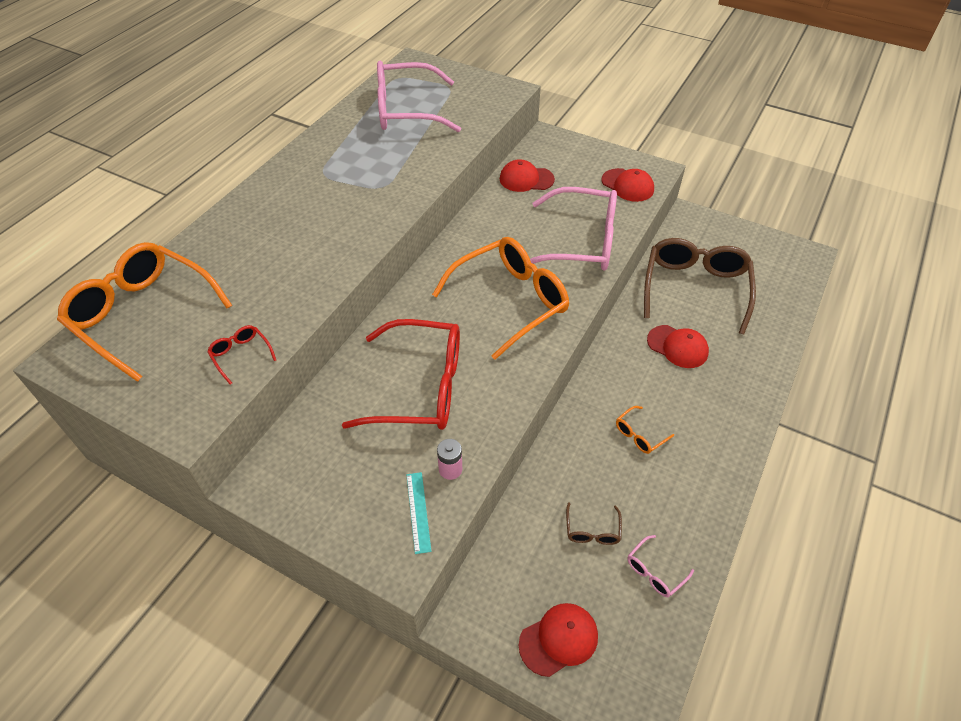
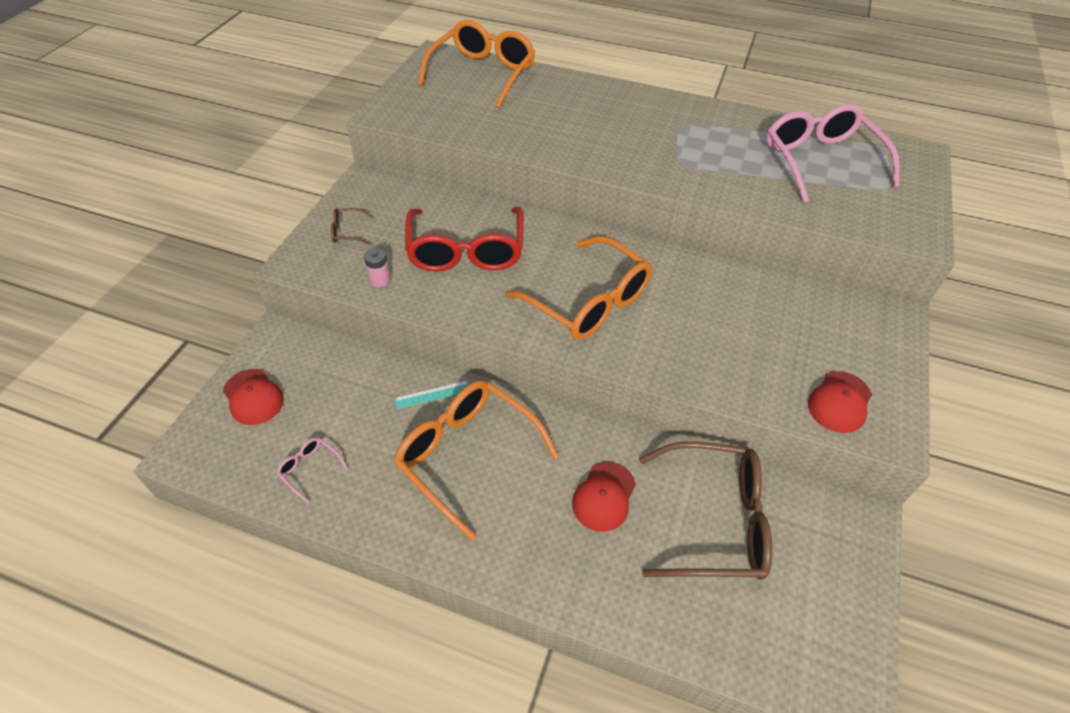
camera: 80 degrees right, 0 degrees up
(241, 355) = (449, 123): red glasses -> none
(418, 511) = (339, 266): turquoise ruler -> turquoise ruler (433, 394)
(526, 179) = (797, 299): red cap -> none
(580, 242) = (704, 356): pink glasses -> none
(592, 530) = (354, 417): brown glasses -> brown glasses (348, 231)
(639, 435) = (468, 456): orange glasses -> orange glasses, size x2.45

